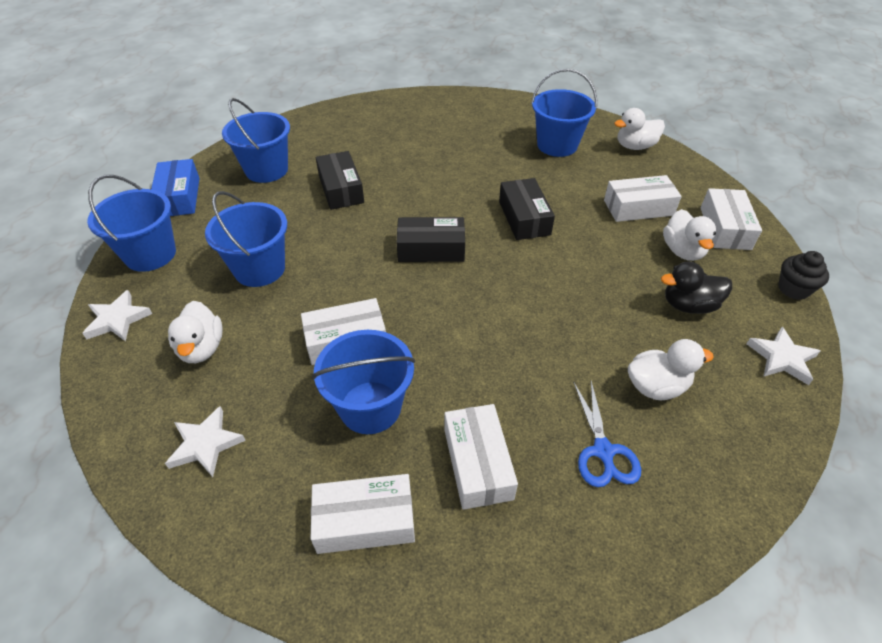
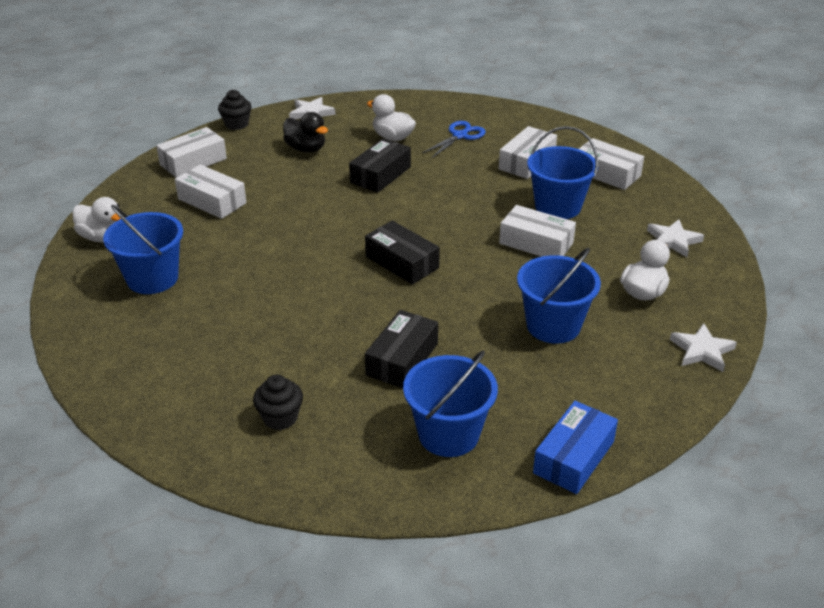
camera: 135 degrees left, 10 degrees down
(150, 254) = (644, 399): blue bucket -> none
(367, 131) = (280, 418): none -> black cupcake
(524, 218) = (299, 242): black box -> black box (380, 175)
(682, 251) = (247, 167): white duck -> none

